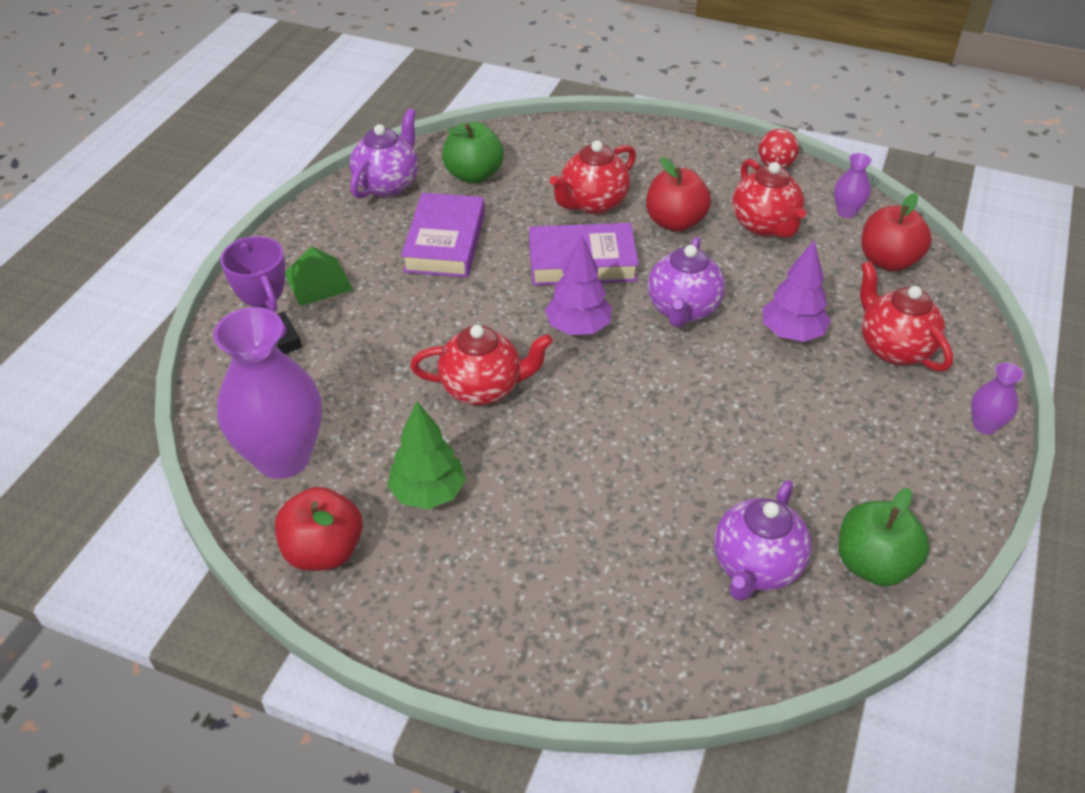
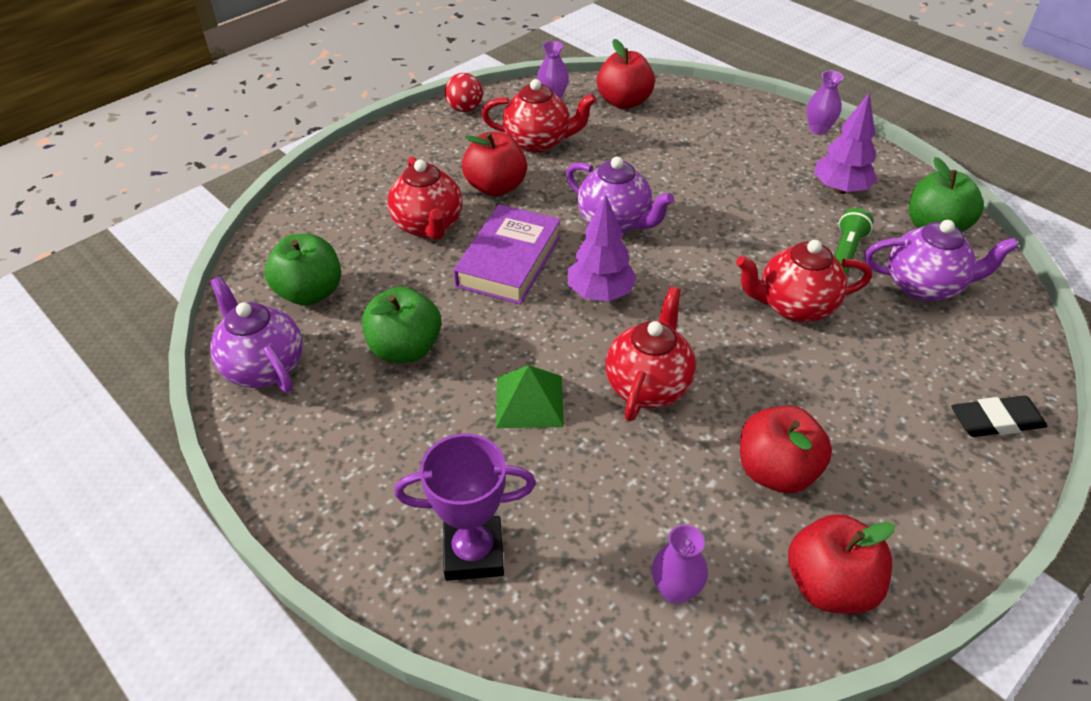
camera: 65 degrees left, 0 degrees up
(283, 457) = (675, 590): purple vase -> purple vase, size x0.45
(318, 281) = (391, 479): green pyramid -> green pyramid (529, 401)
(428, 493) = (776, 471): green tree -> red apple
(445, 242) = (405, 349): purple book -> green apple
(579, 654) = (996, 421): none -> black eraser
(756, 567) = (924, 286): purple teapot -> purple teapot turned 45 degrees counterclockwise
(768, 490) = (846, 251): none -> green flashlight
(792, 333) = (678, 176): purple tree -> purple tree (840, 189)
(893, 348) = (721, 136): red teapot -> red teapot (794, 307)

